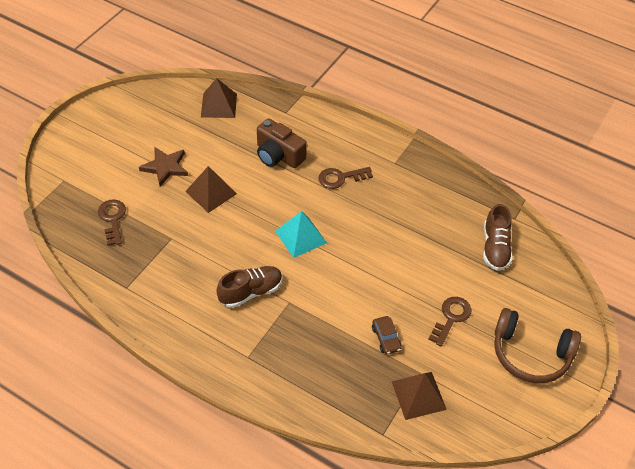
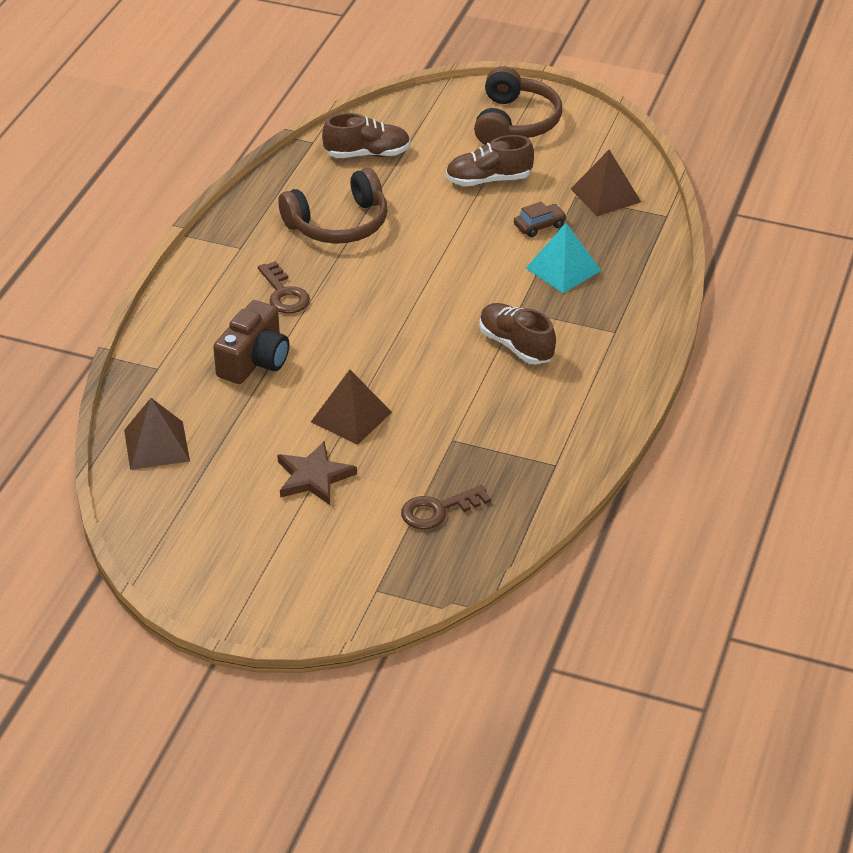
camera: 100 degrees left, 10 degrees down
(300, 236) = (406, 316): turquoise pyramid -> turquoise pyramid (563, 269)
(411, 217) = (338, 224): none -> brown headphones
(451, 318) = (488, 180): brown key -> brown shoe

